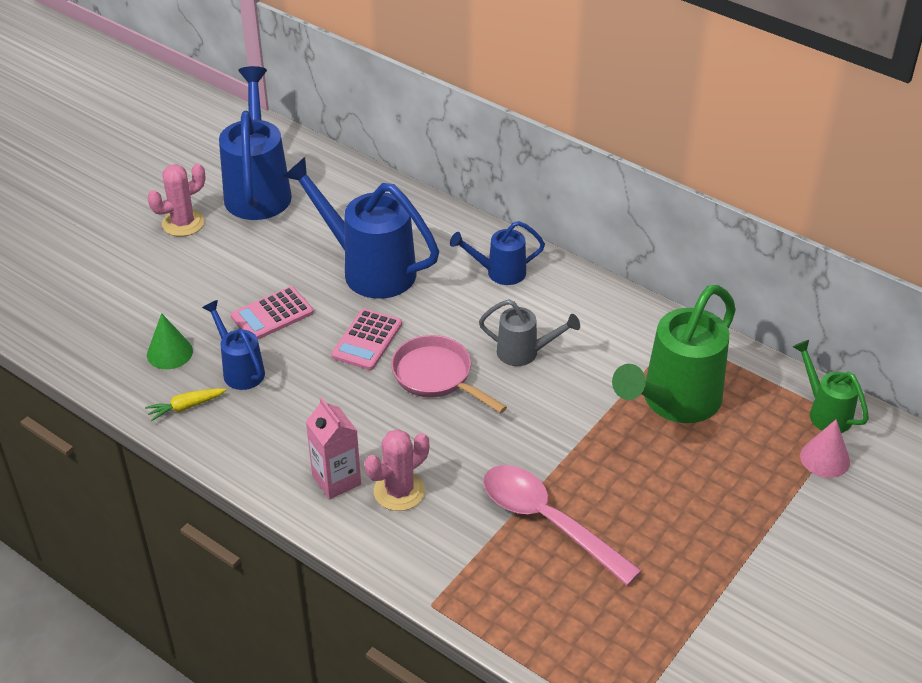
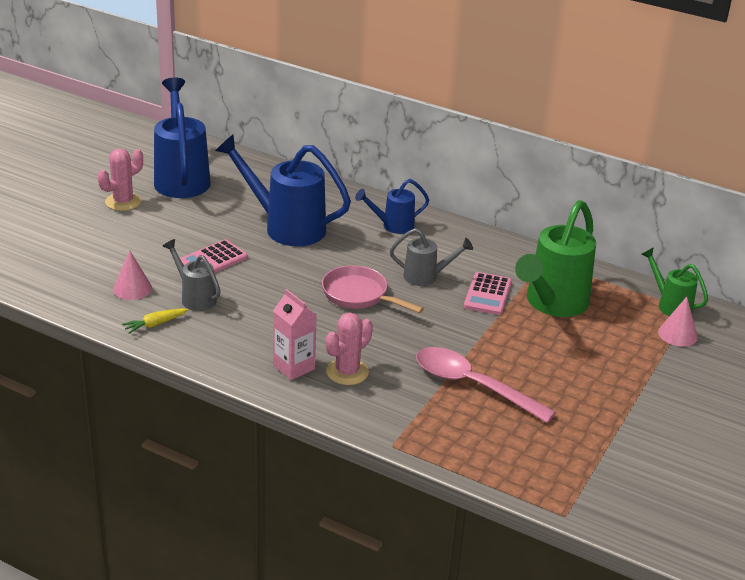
camera: 10 degrees left, 10 degrees down
(169, 352) = (132, 288): green cone -> pink cone
(240, 370) = (195, 297): blue watering can -> grey watering can
(367, 340) = (296, 274): pink calculator -> pink calculator (488, 294)

